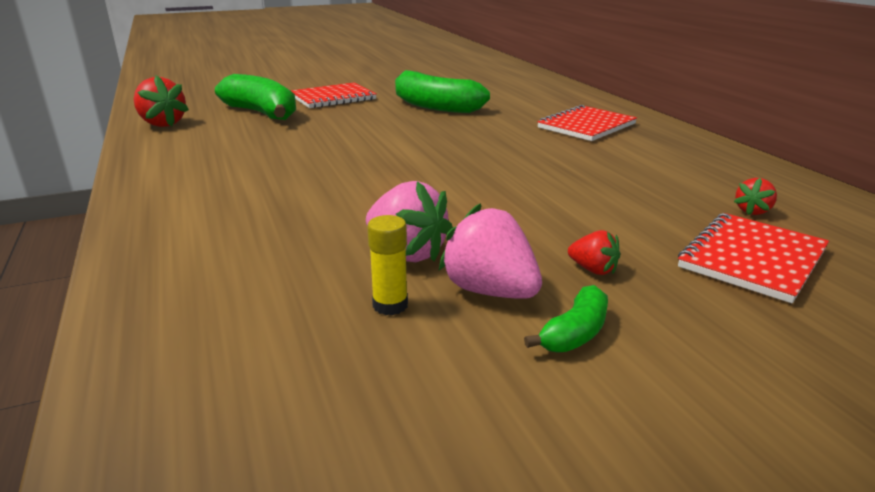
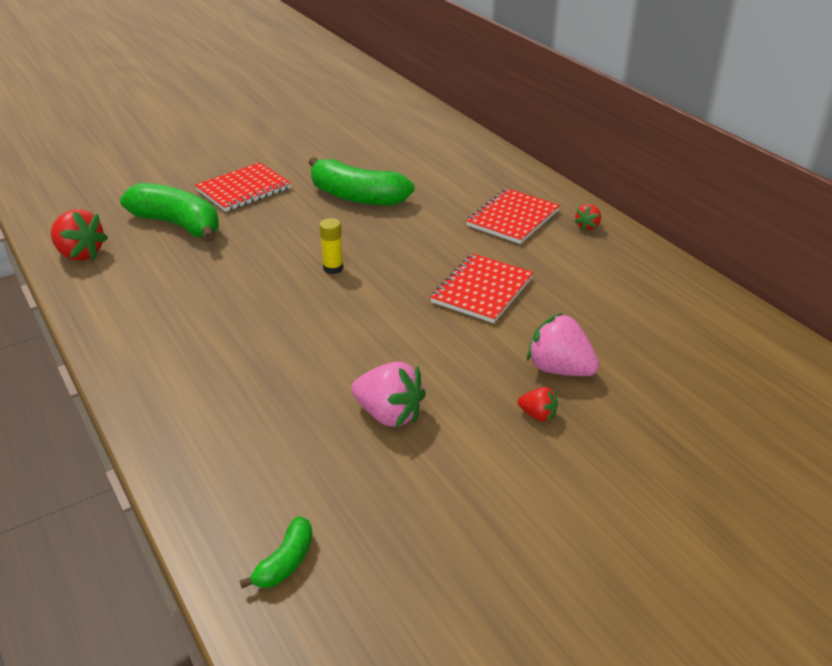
camera: 10 degrees left, 10 degrees up
(390, 305) = (392, 471): yellow glue stick -> yellow glue stick (333, 268)
(490, 291) = (463, 447): pink strawberry -> pink strawberry (559, 369)
(575, 333) = (531, 481): green banana -> green banana (285, 562)
(752, 211) = (659, 331): red strawberry -> red strawberry (587, 226)
(752, 259) = (656, 388): red notebook -> red notebook (482, 290)

